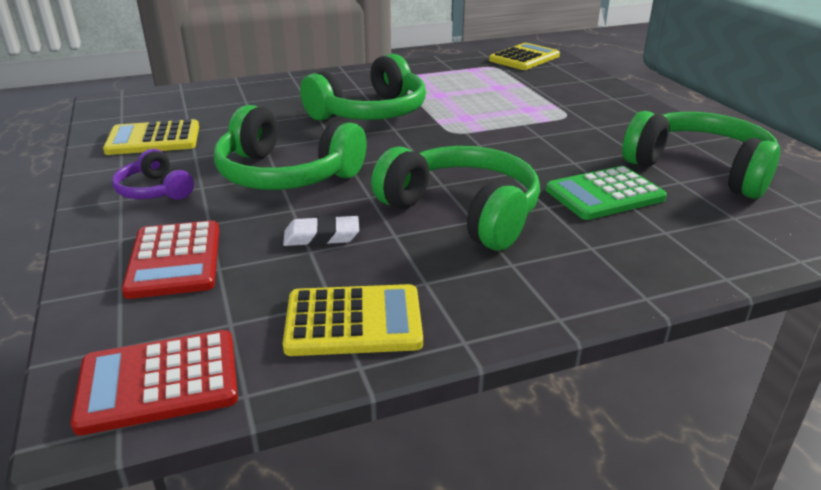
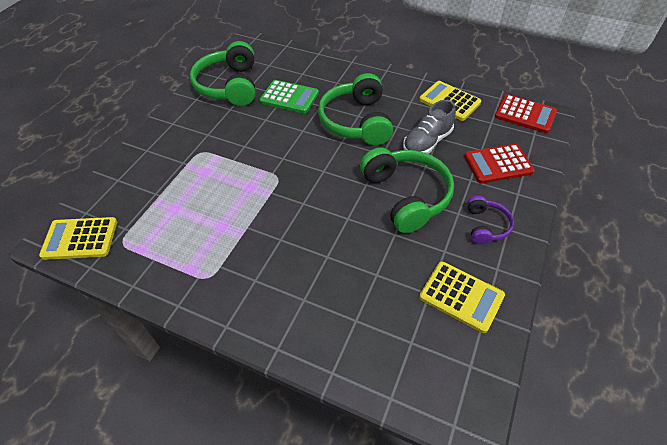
camera: 135 degrees left, 20 degrees up
(175, 260) = (498, 164): red calculator -> red calculator turned 135 degrees counterclockwise
(321, 236) = (427, 142): white eraser -> grey shoe
(370, 113) = (293, 233): green headphones -> none

